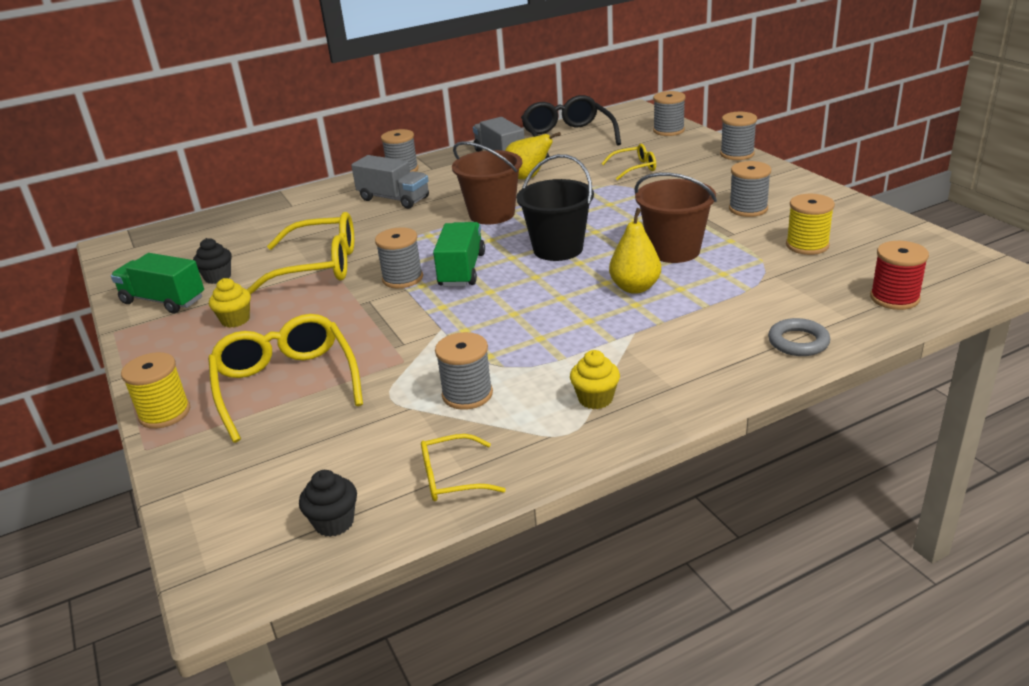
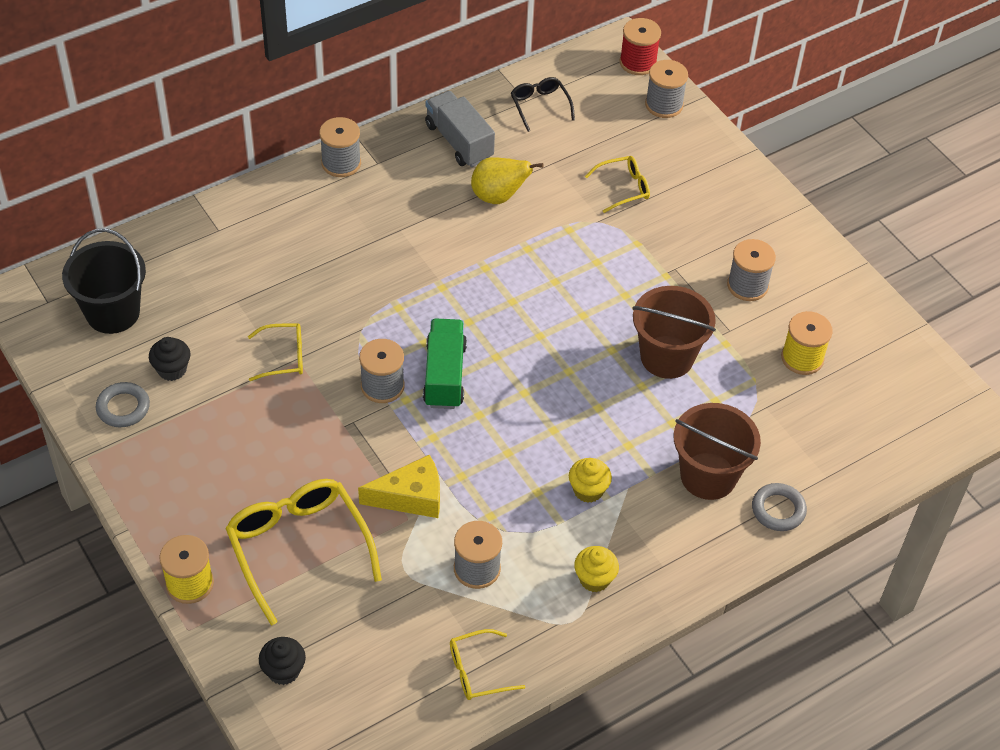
camera: 10 degrees left, 20 degrees up
(163, 300) = (123, 408): green truck -> grey ring
(235, 320) = (216, 446): yellow cupcake -> yellow cupcake (588, 490)
(319, 266) = (284, 357): yellow glasses -> yellow glasses, size x0.52
(334, 522) = (386, 718): black cupcake -> black cupcake (283, 671)
(394, 199) = (342, 228): grey truck -> none
(410, 346) = (411, 497): none -> yellow cheese
(492, 214) = (464, 271): brown bucket -> brown bucket (708, 476)
(558, 249) = (544, 345): black bucket -> black bucket (113, 313)
(567, 137) = (540, 106): black glasses -> black glasses, size x0.52
(635, 288) = (627, 418): yellow pear -> none
(737, 154) = (742, 169): grey spool -> none
(894, 298) = (873, 450): red spool -> red spool (638, 62)

